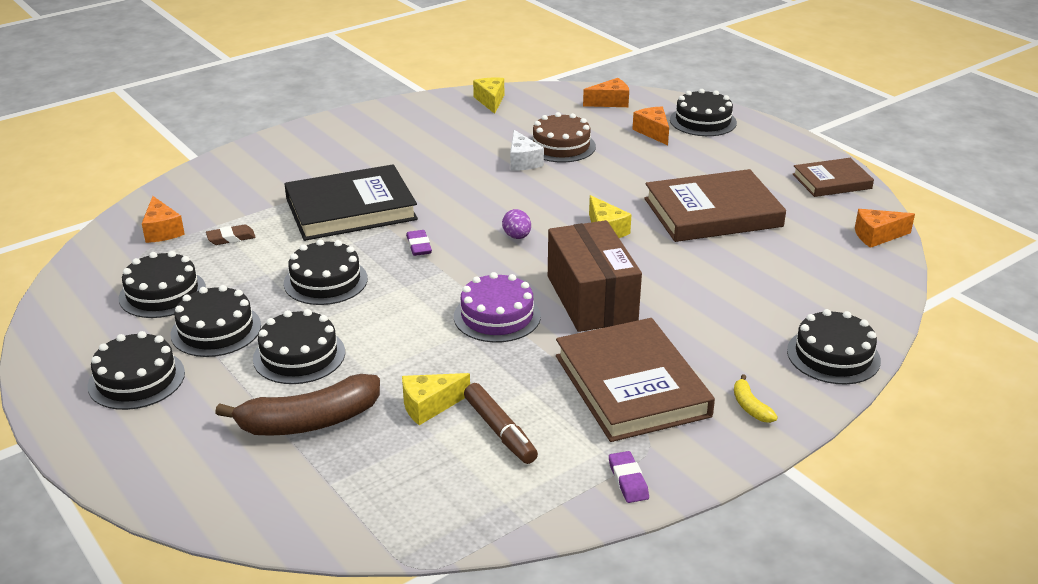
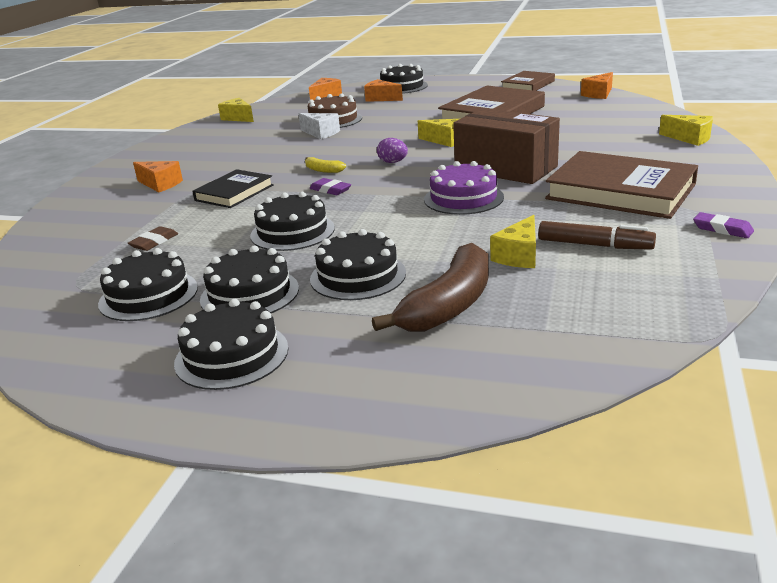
camera: 35 degrees left, 5 degrees down
(162, 231) = (72, 263): orange cheese -> orange cheese (160, 184)
(351, 209) = (234, 193): black book -> black book, size x0.58
(750, 407) = (702, 172): yellow banana -> yellow banana (323, 170)
(833, 355) = (689, 138): black cake -> yellow cheese

